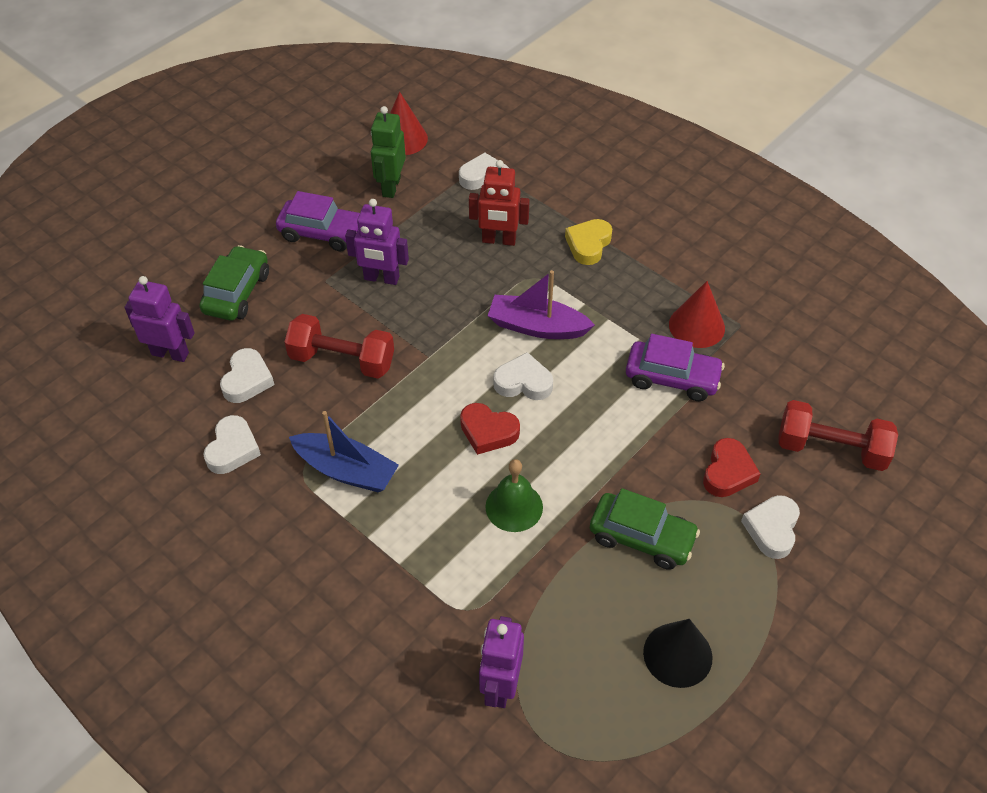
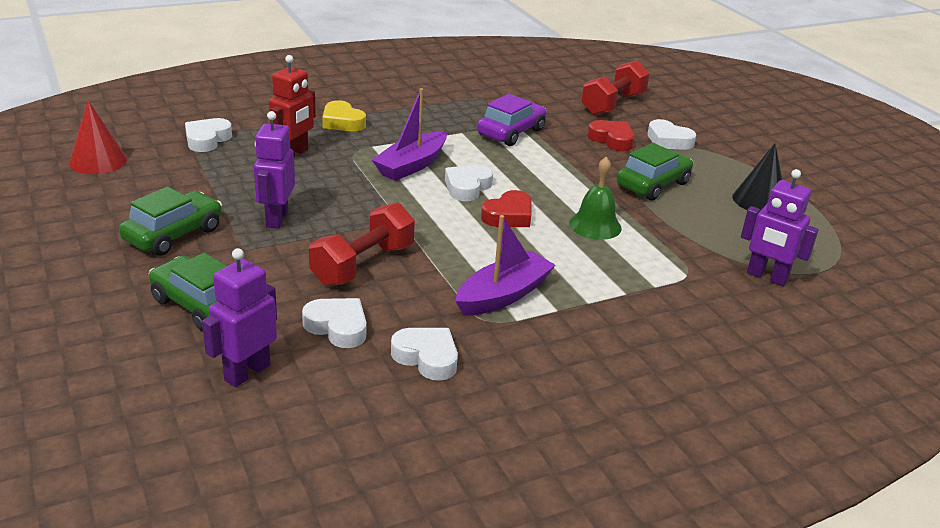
camera: 70 degrees left, 20 degrees down
(322, 233) = (173, 234): purple car -> green car
(346, 470) = (503, 295): blue boat -> purple boat
(381, 278) = (276, 218): purple robot -> purple robot turned 150 degrees clockwise
(391, 187) = (157, 183): green robot -> none
(696, 326) = (468, 110): red cone -> none

